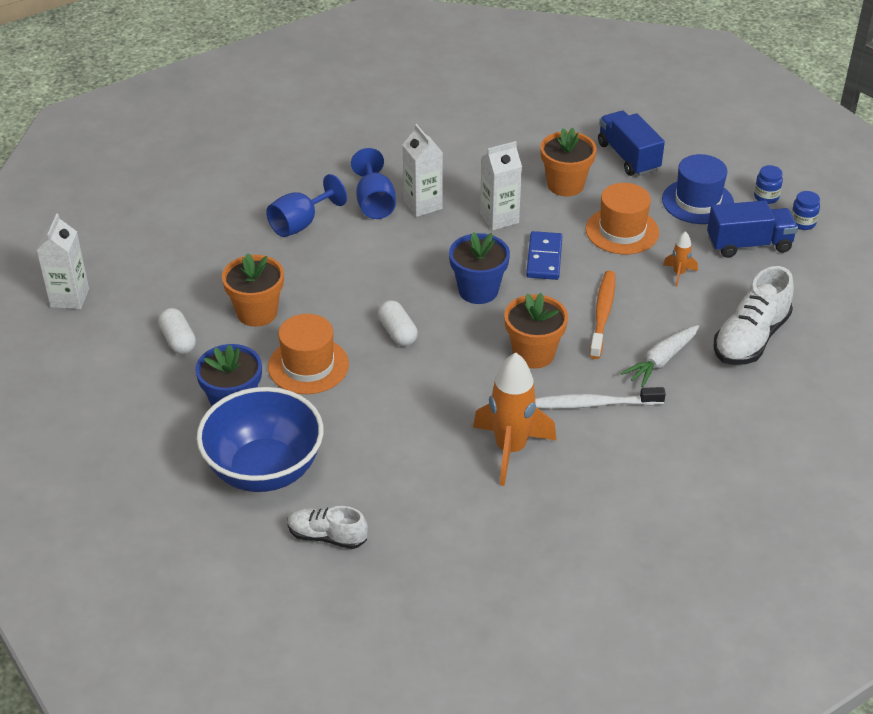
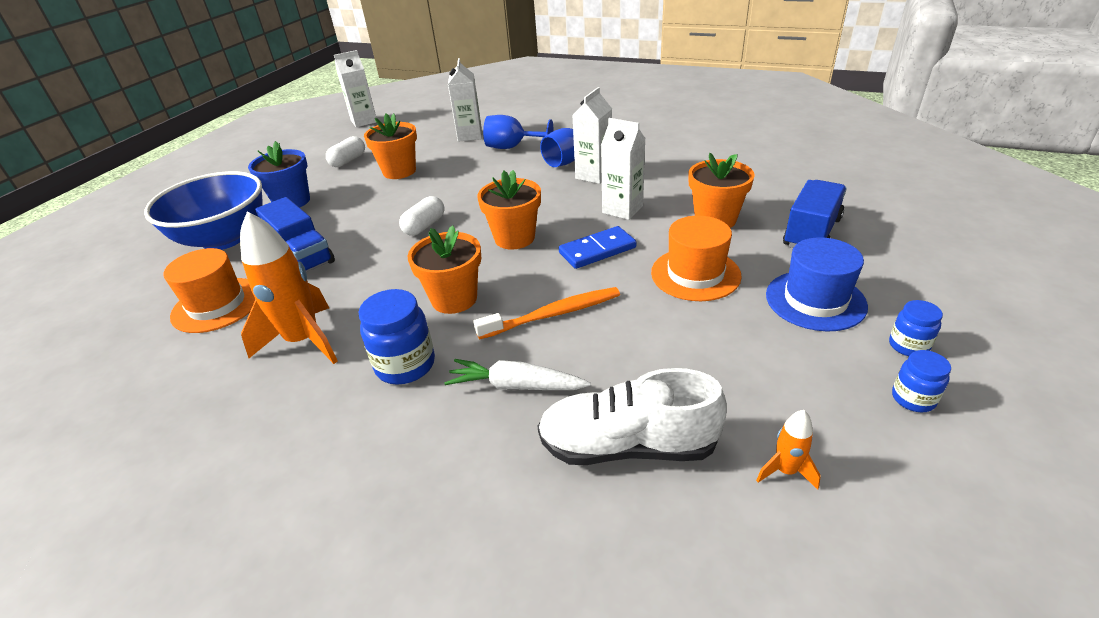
camera: 60 degrees right, 5 degrees down
(231, 238) = (470, 135): none -> white carton
(308, 365) = (355, 209): orange hat -> orange hat (217, 305)
(327, 536) = (151, 293): white shoe -> none
(478, 290) = (514, 238): blue flower pot -> orange flower pot
(592, 404) = (405, 365): white toothbrush -> blue jar
(679, 274) = (677, 337): orange rocket -> orange rocket (785, 471)
(749, 244) = (801, 369): blue truck -> blue truck (302, 256)

